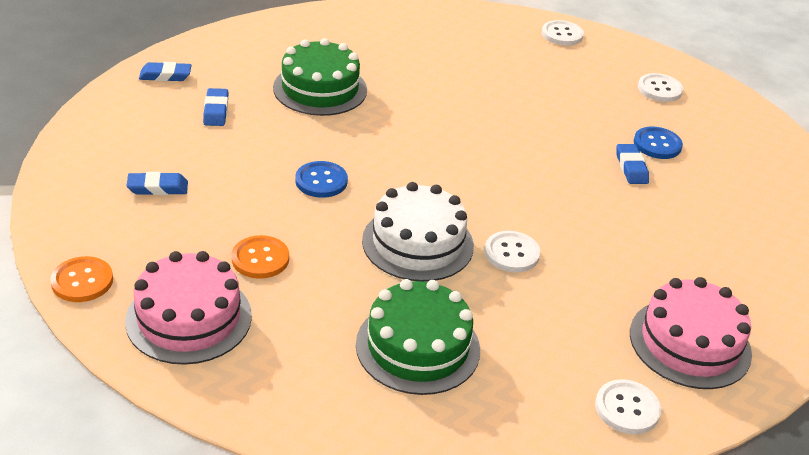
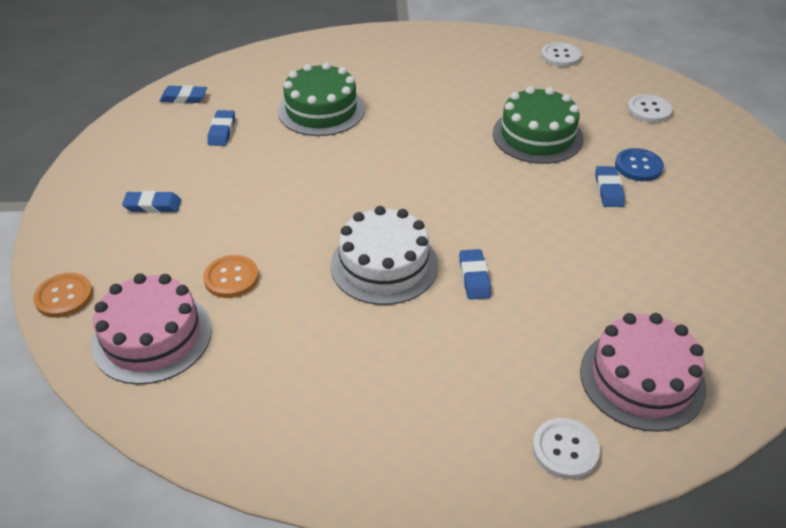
camera: 10 degrees right, 5 degrees up
(321, 181) = (304, 201): blue button -> none
(418, 347) = (364, 374): green cake -> green cake (537, 136)
(511, 253) = (474, 277): white button -> blue eraser

